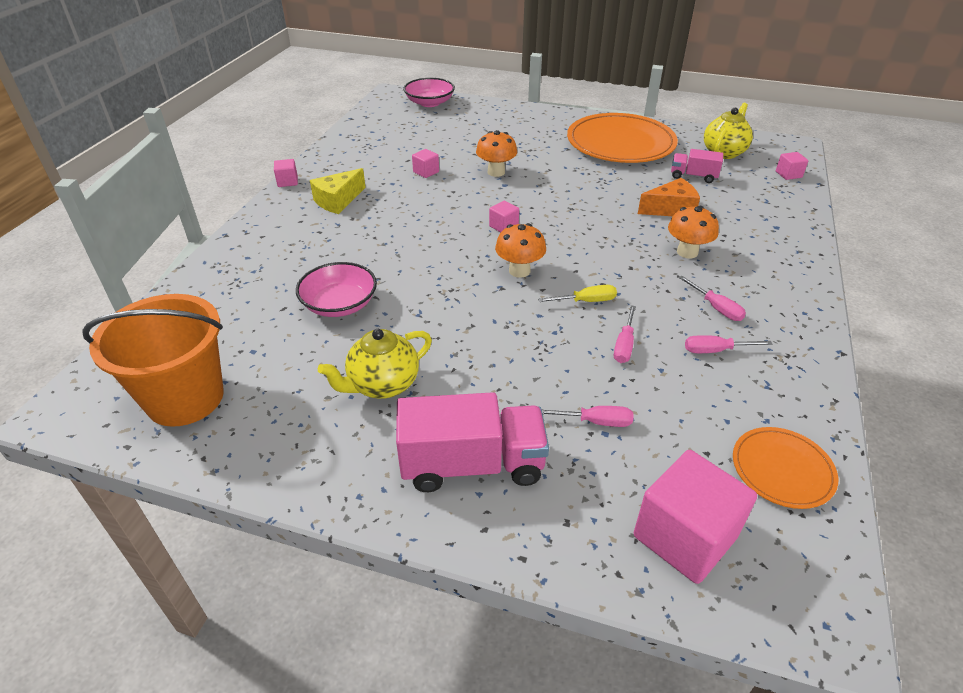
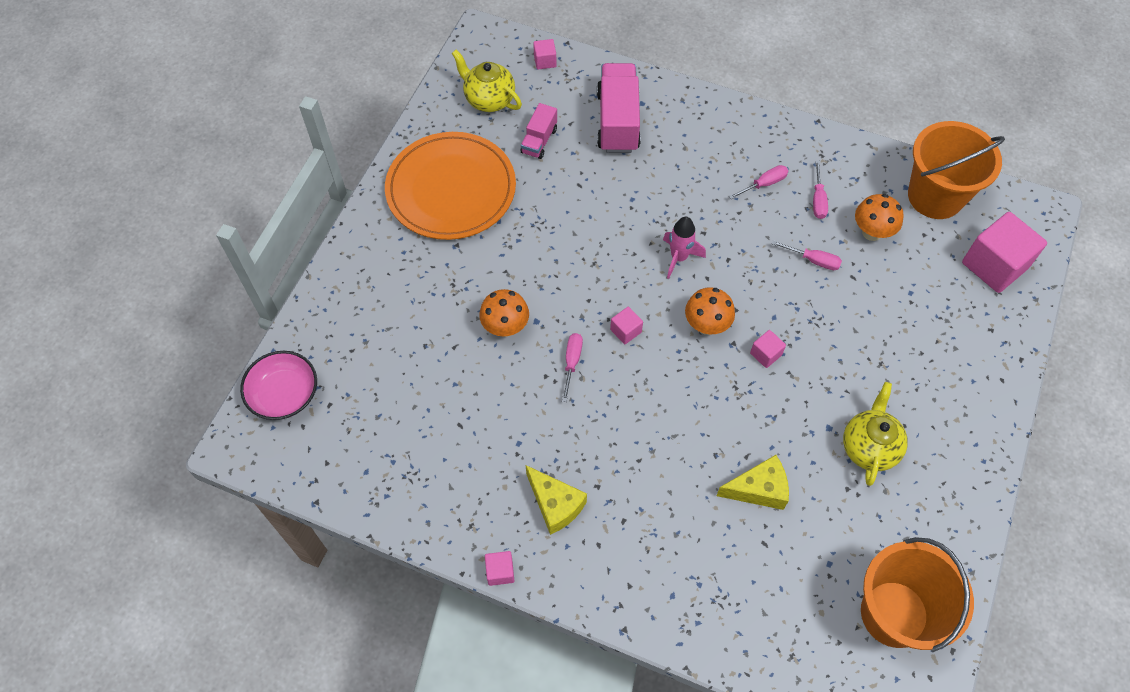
camera: 85 degrees left, 20 degrees up
(339, 304) = (758, 489): pink bowl -> yellow cheese
(382, 385) = (869, 447): yellow teapot -> yellow teapot turned 135 degrees counterclockwise
(426, 172) = (495, 404): pink cube -> pink cube (765, 354)
(472, 464) = (948, 383): pink truck -> pink truck (618, 121)
(586, 301) = (754, 277): yellow screwdriver -> none
(594, 253) = (679, 258): none -> pink rocket
(595, 422) = (900, 296): pink screwdriver -> pink screwdriver (572, 362)
(671, 209) = (603, 176): orange cheese -> none
(687, 252) = (680, 183): orange mushroom -> orange mushroom (872, 232)
(782, 469) = (935, 196): orange plate -> orange bucket

